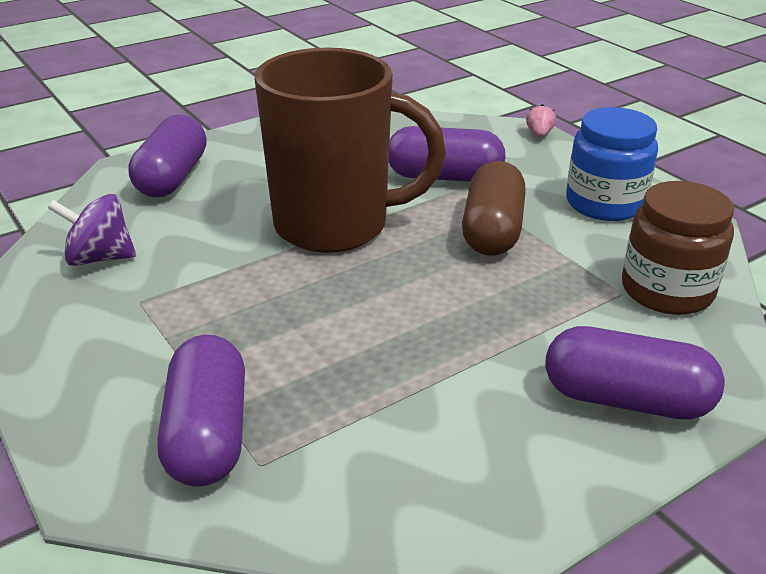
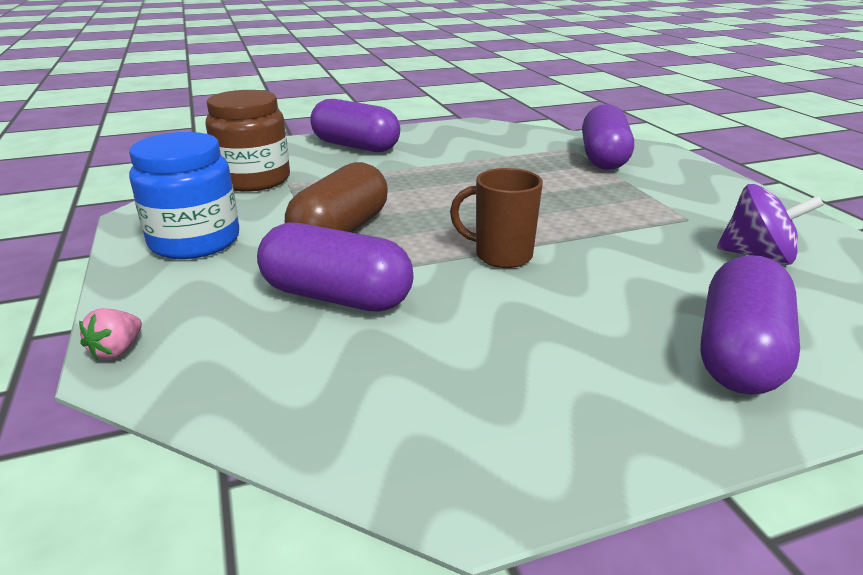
camera: 165 degrees left, 5 degrees down
(335, 226) = (501, 255): brown mug -> brown mug, size x0.45

